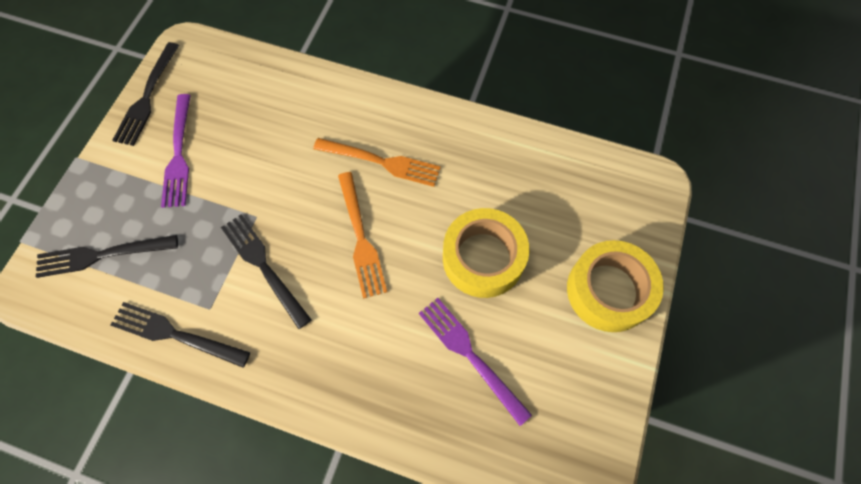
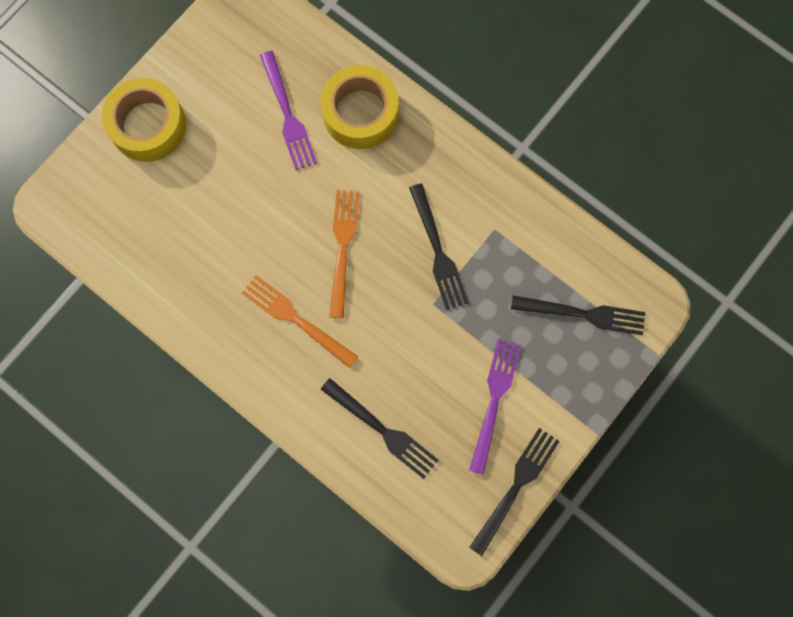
camera: 160 degrees left, 10 degrees up
(176, 334) = (527, 216): black fork -> black fork (382, 430)
(483, 258) = (241, 190): yellow tape -> yellow tape (360, 113)

